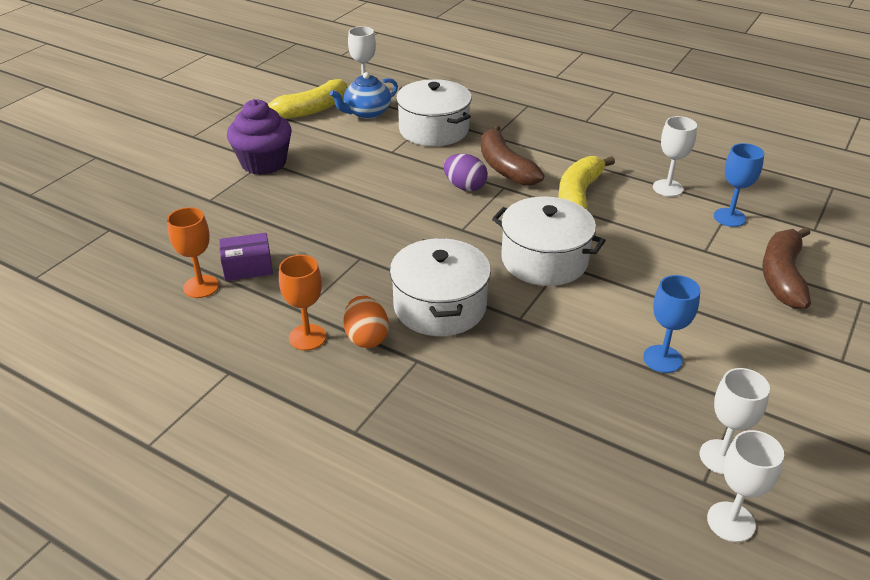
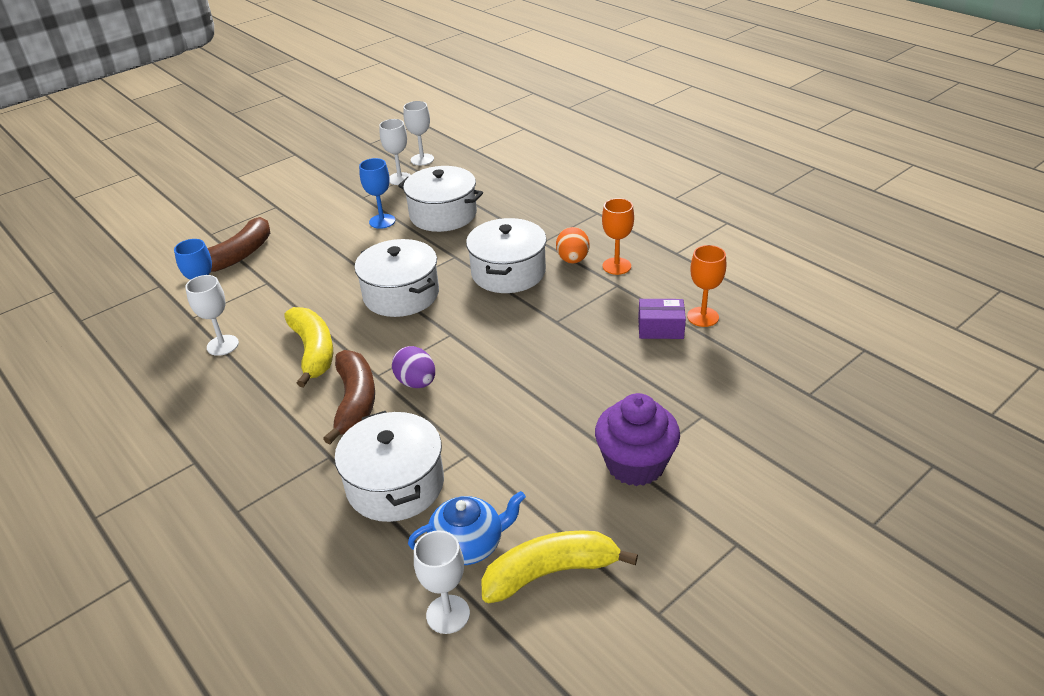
camera: 160 degrees left, 0 degrees up
(579, 195) = (313, 352): yellow banana -> yellow banana turned 60 degrees counterclockwise
(586, 386) = (443, 214): none -> white pot

